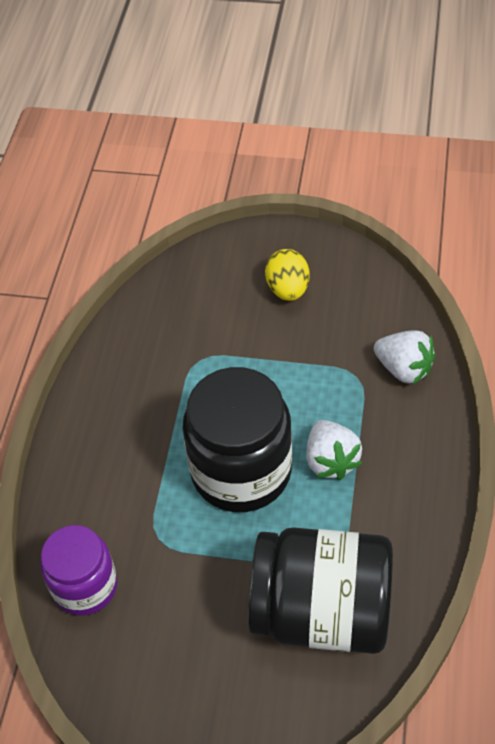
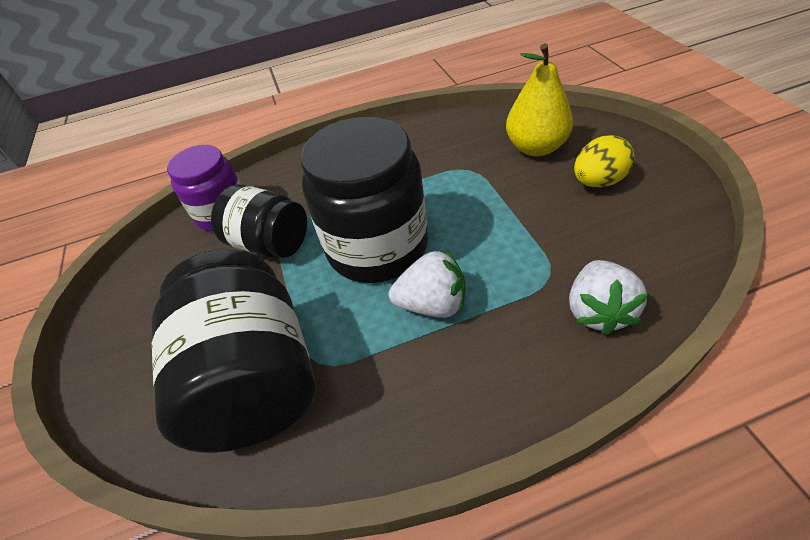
camera: 65 degrees right, 5 degrees down
(168, 554) = (270, 243): none -> black jar
(213, 300) = (536, 147): none -> yellow pear
(331, 461) = (432, 304): white strawberry -> white strawberry turned 135 degrees counterclockwise

